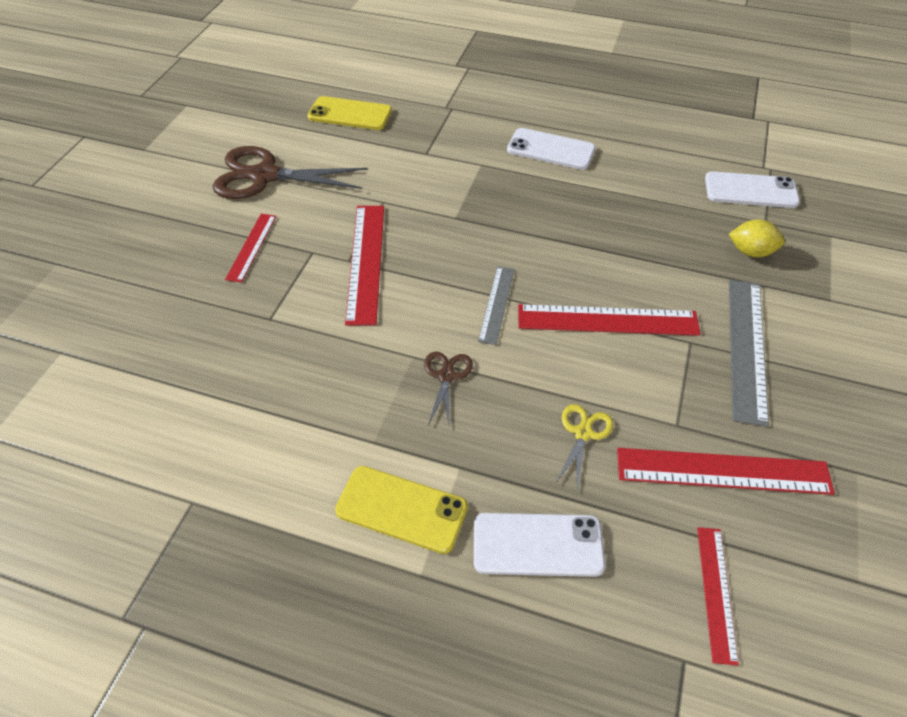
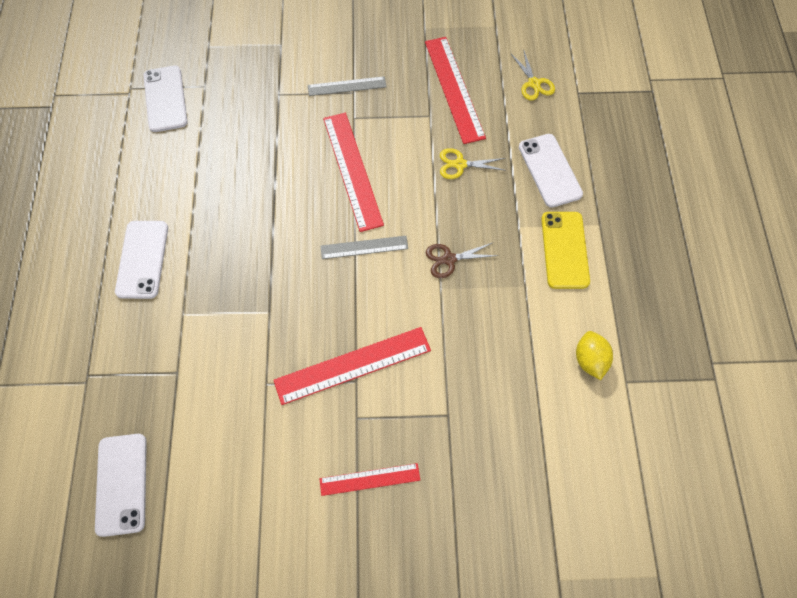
camera: 110 degrees left, 15 degrees up
(265, 176) = (260, 525): brown scissors -> none
(350, 114) = (122, 484): yellow phone -> white phone
(716, 592) = (534, 83): red ruler -> yellow scissors
(747, 348) = (347, 86): grey ruler -> grey ruler, size x0.59
(751, 252) = (244, 92): yellow lemon -> yellow lemon (589, 360)

